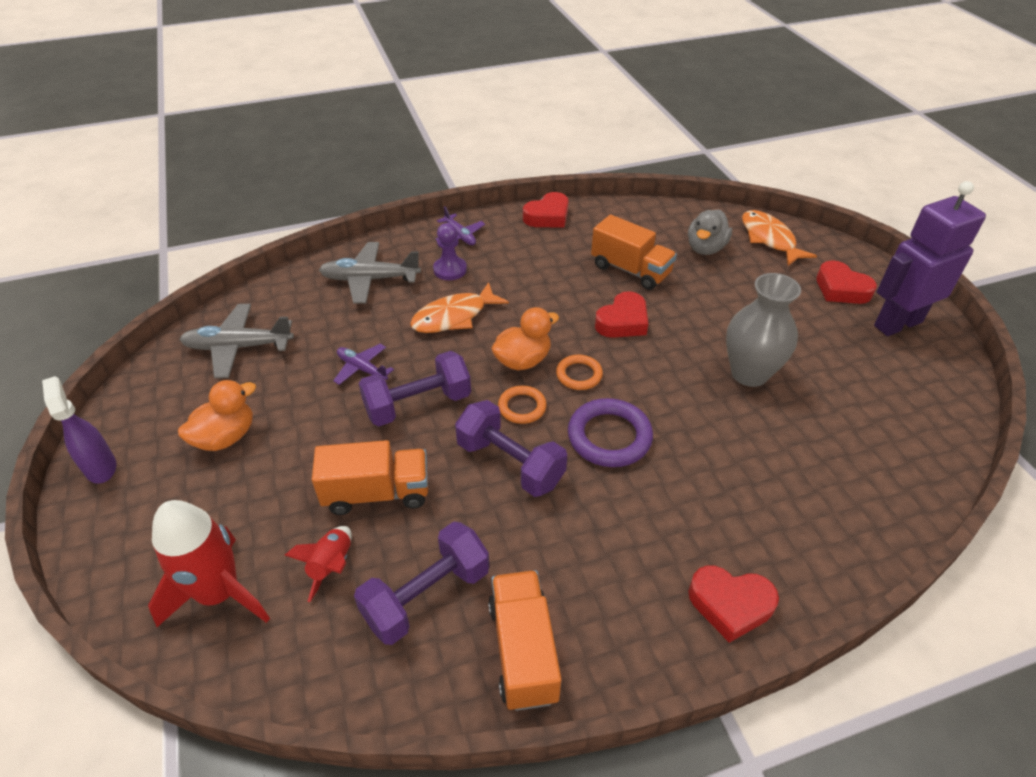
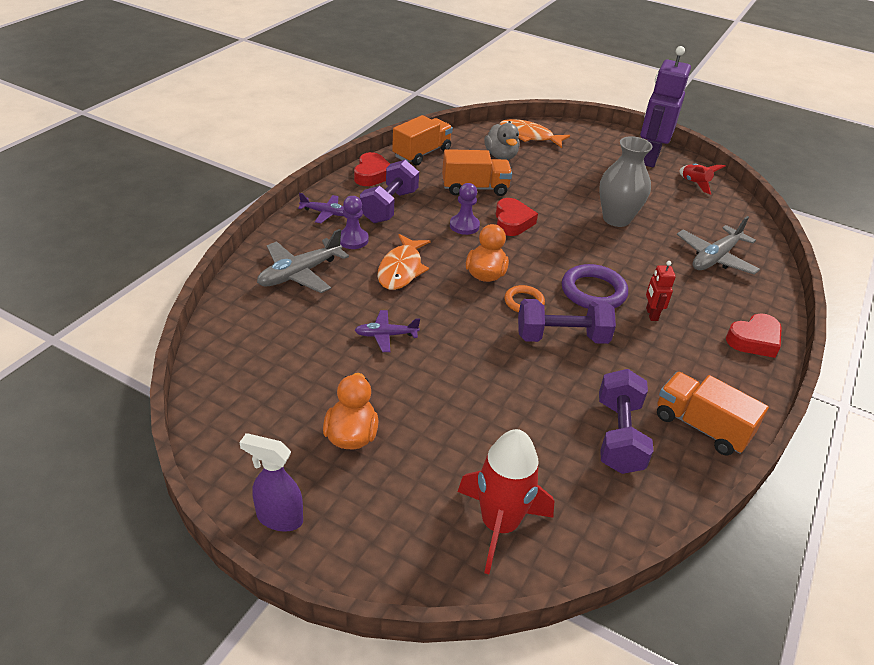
camera: 45 degrees left, 5 degrees down
(238, 347) = (262, 372): grey plane -> grey plane (715, 258)
(332, 566) = (544, 459): red rocket -> red rocket (695, 184)
(377, 493) = (509, 402): orange truck -> orange truck (422, 153)
(418, 404) = (458, 336): purple dumbbell -> purple dumbbell (389, 206)
(568, 303) = (464, 226): none -> purple pawn
(579, 375) = (530, 266): orange ring -> none
(641, 498) = (651, 314): none -> red robot
(841, 289) = (601, 150): red heart -> none

